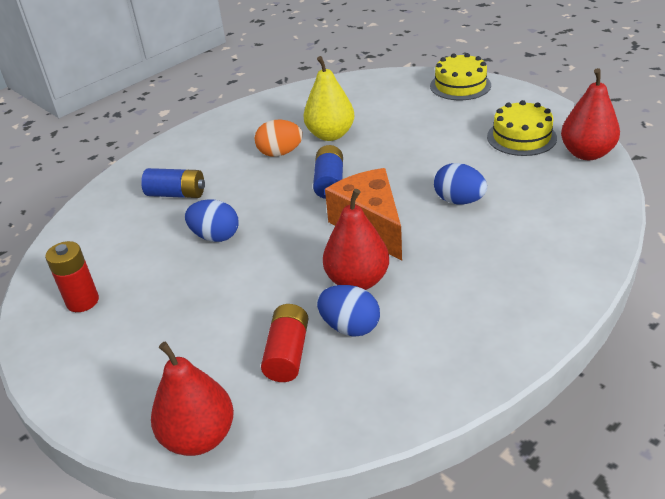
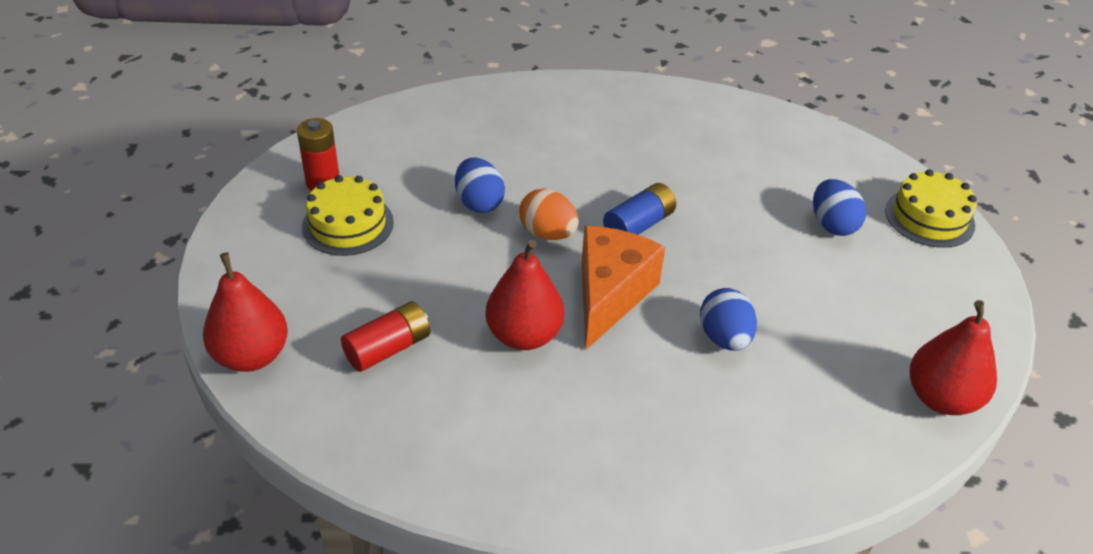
camera: 40 degrees right, 5 degrees up
(176, 194) = (504, 139): blue battery -> none
(280, 153) = (640, 163): orange egg -> orange egg (548, 233)
(330, 135) = (712, 177): yellow pear -> none
(350, 327) = (460, 369): blue egg -> blue egg (832, 225)
(521, 137) = (899, 324): yellow cake -> yellow cake (348, 224)

